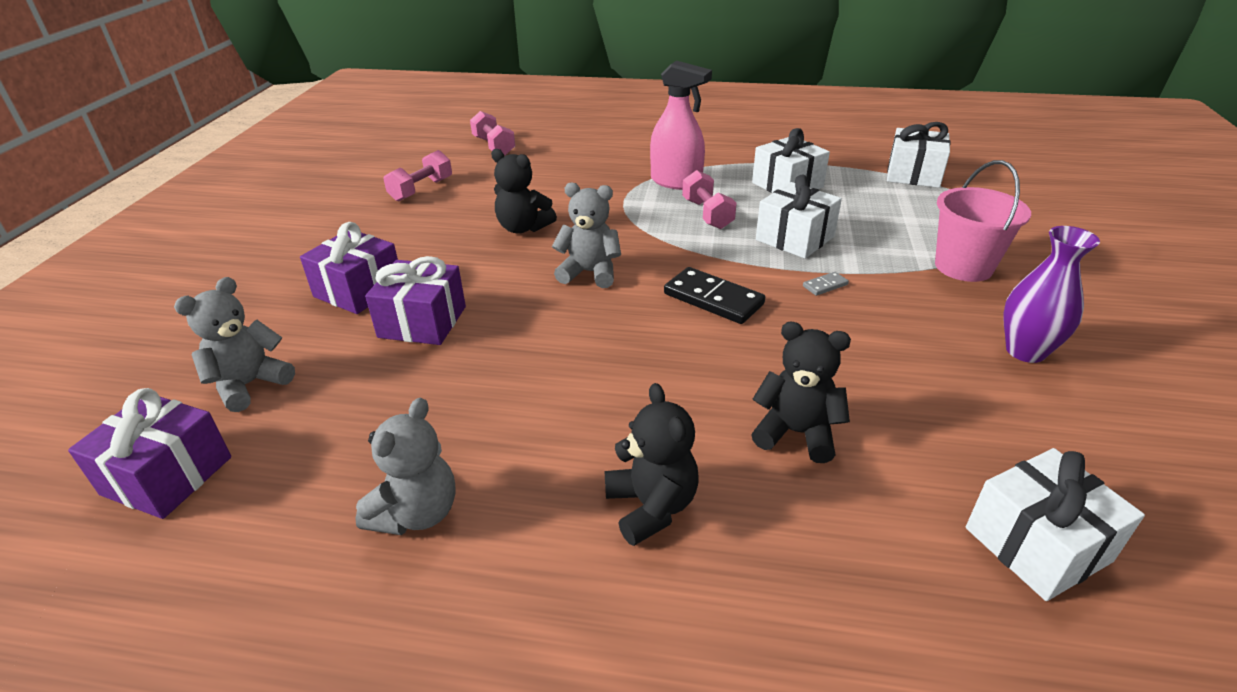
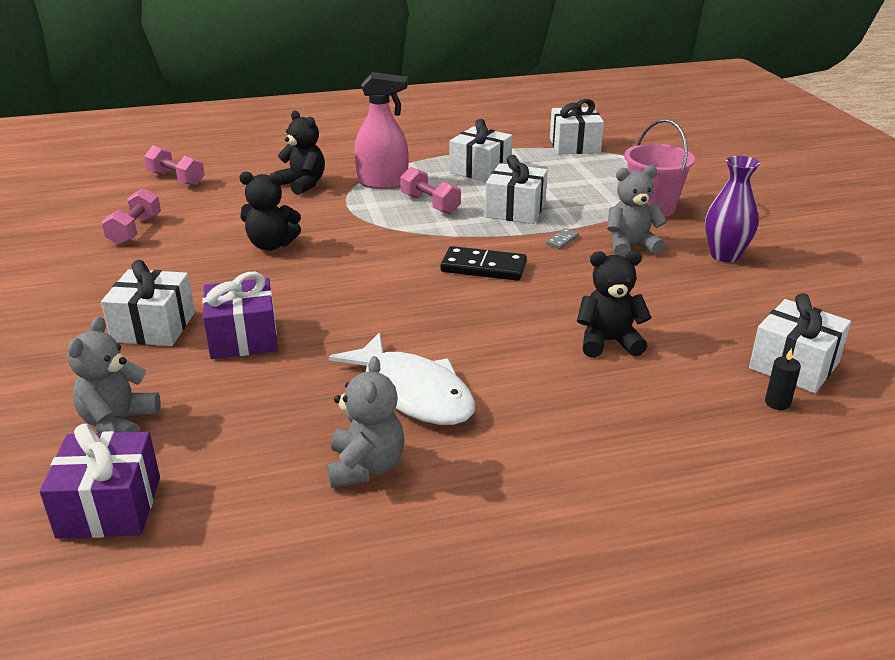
camera: 25 degrees left, 5 degrees down
(359, 290) = (154, 327): purple gift -> white gift
(531, 434) = (413, 392): none -> white fish
(590, 273) = (364, 269): grey teddy bear -> grey teddy bear (630, 246)
(651, 507) = (541, 413): black teddy bear -> black teddy bear (303, 184)
(977, 598) = (777, 403): none -> black candle

